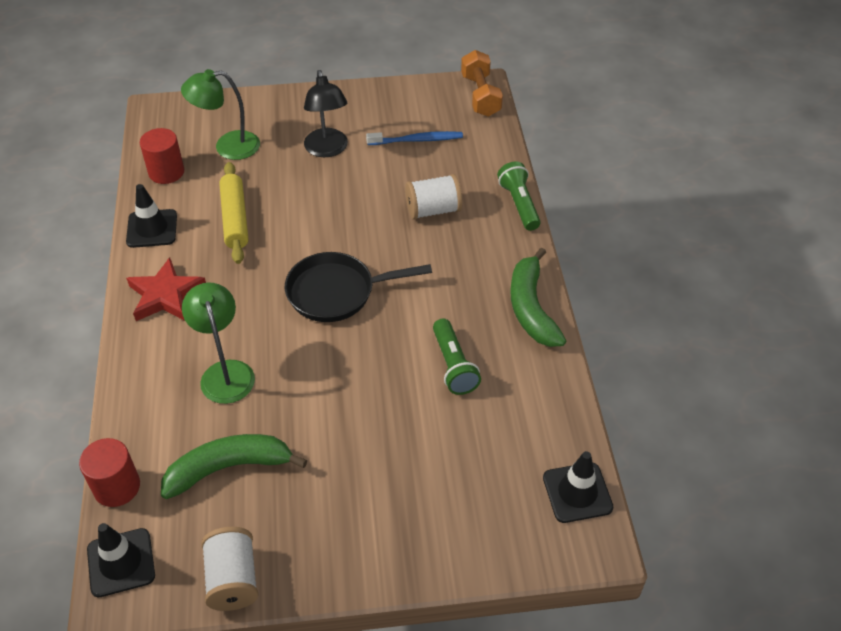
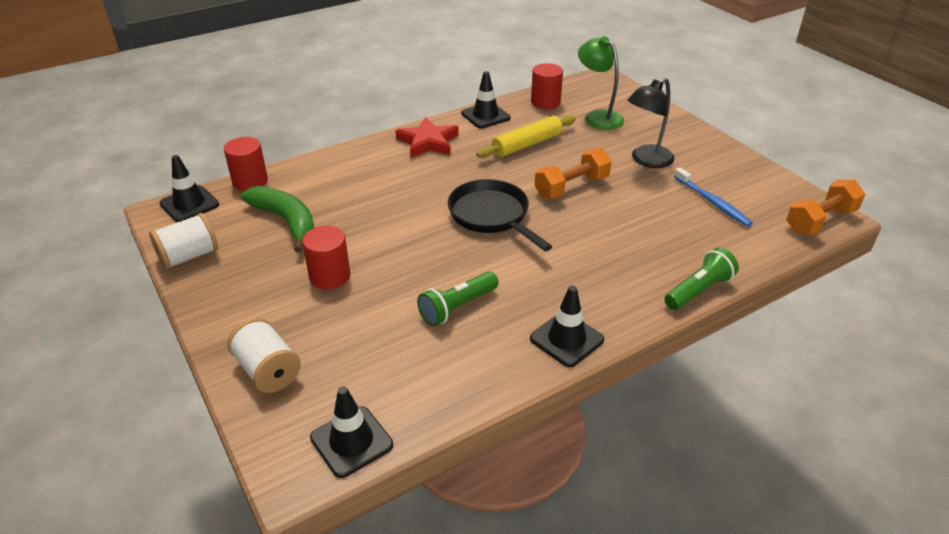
camera: 65 degrees right, 10 degrees down
(225, 372) = (373, 190): green lamp -> none
(331, 217) = (571, 187): none -> orange dumbbell
(350, 452) = (330, 276): none -> red cylinder
(433, 210) = (634, 238): white spool -> white spool (268, 371)
(531, 308) = (566, 339): green banana -> black traffic cone

